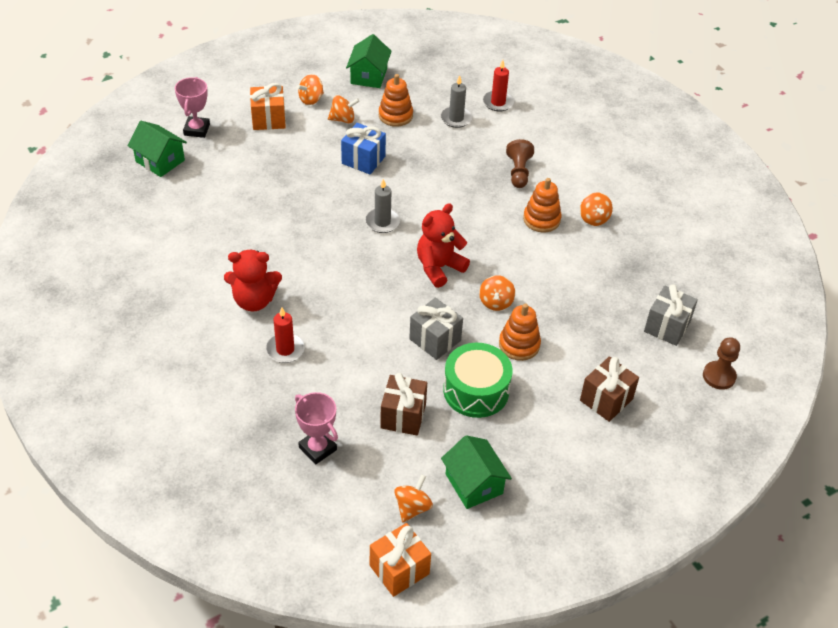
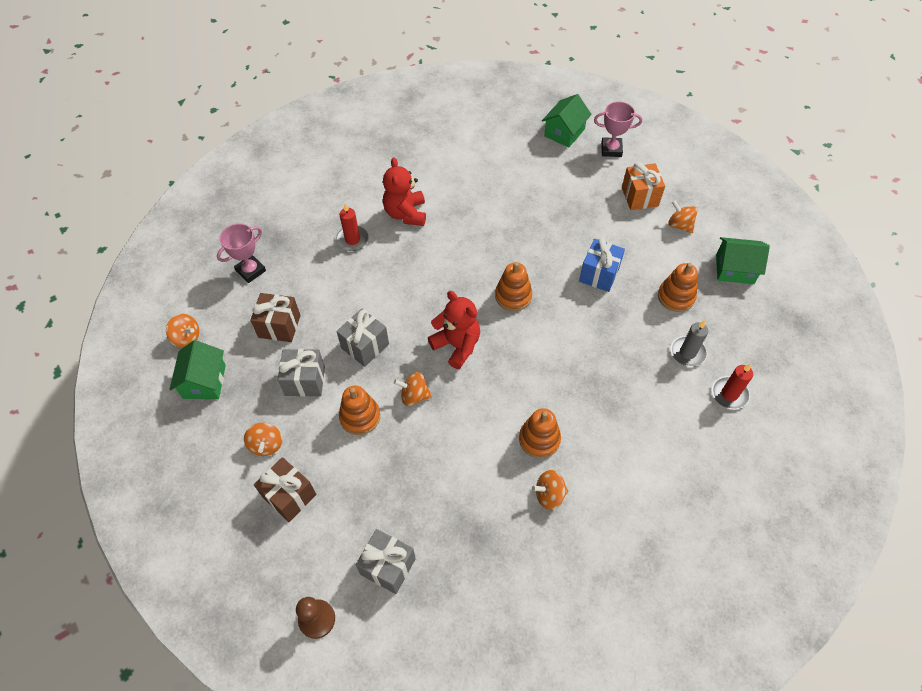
camera: 90 degrees right, 10 degrees up
(343, 119) = (656, 253): orange spinning top -> orange spinning top (266, 445)
(382, 222) = (513, 296): grey candle -> orange stacking toy
(399, 569) = (132, 332): orange gift -> none
(474, 484) = (204, 381): green house -> green house turned 60 degrees counterclockwise
(476, 390) = (305, 381): green drum -> grey gift
(518, 172) = (612, 416): brown pawn -> none

